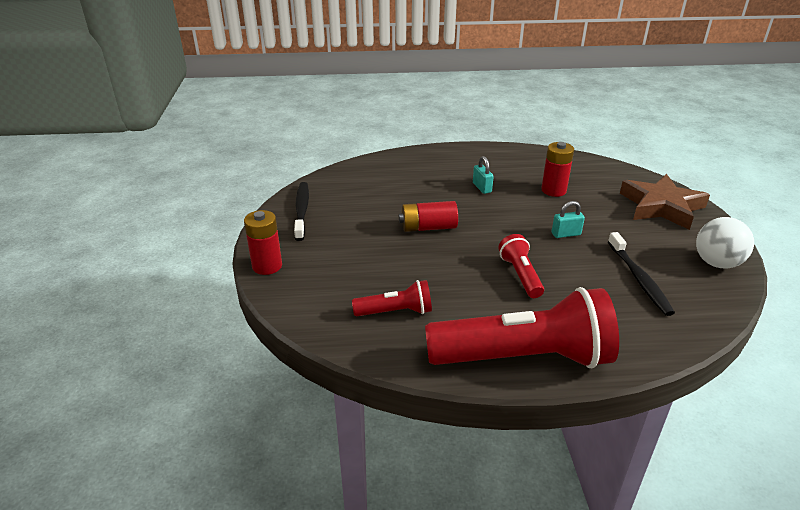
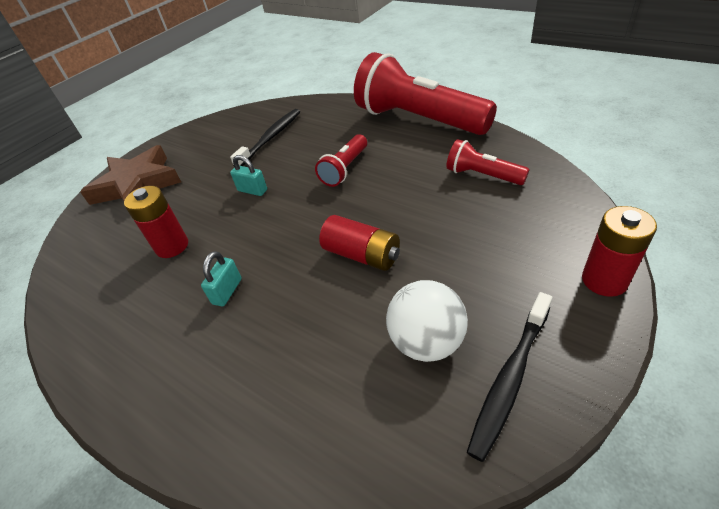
camera: 135 degrees left, 10 degrees up
(716, 263) = (206, 131): white ball -> white ball (426, 342)

